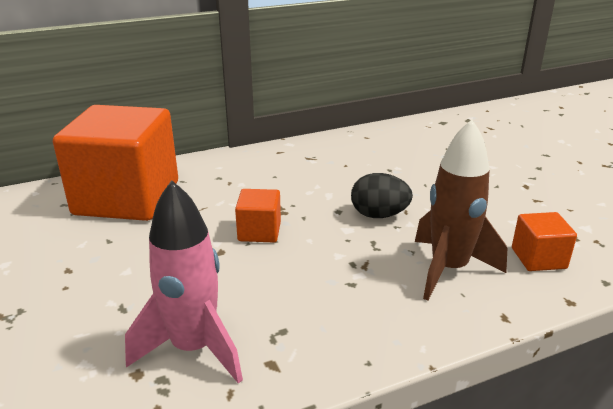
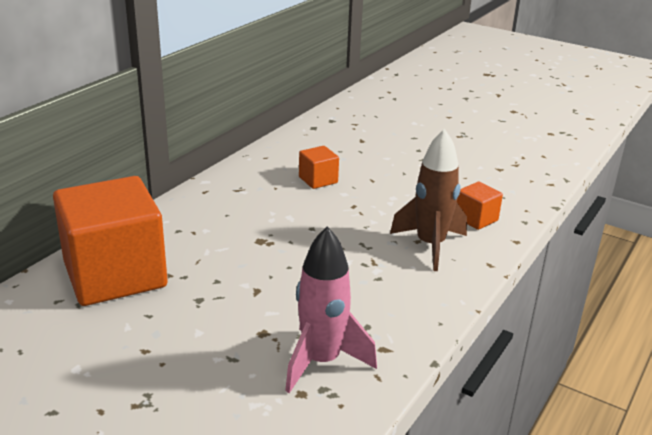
camera: 35 degrees left, 0 degrees up
(259, 231) = (269, 264): orange cube -> orange cube (318, 180)
(379, 215) = (345, 221): black egg -> none

